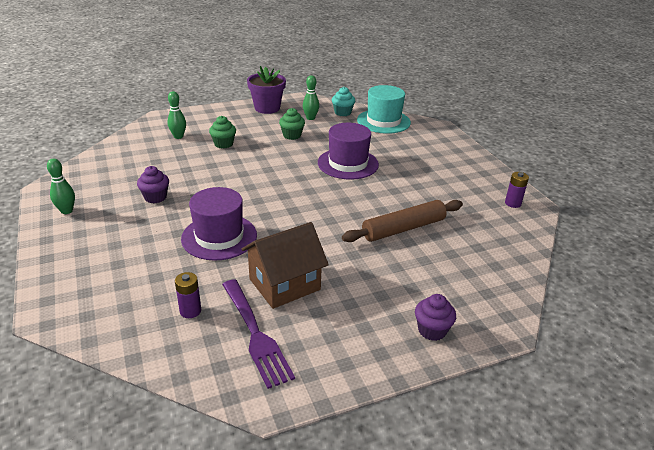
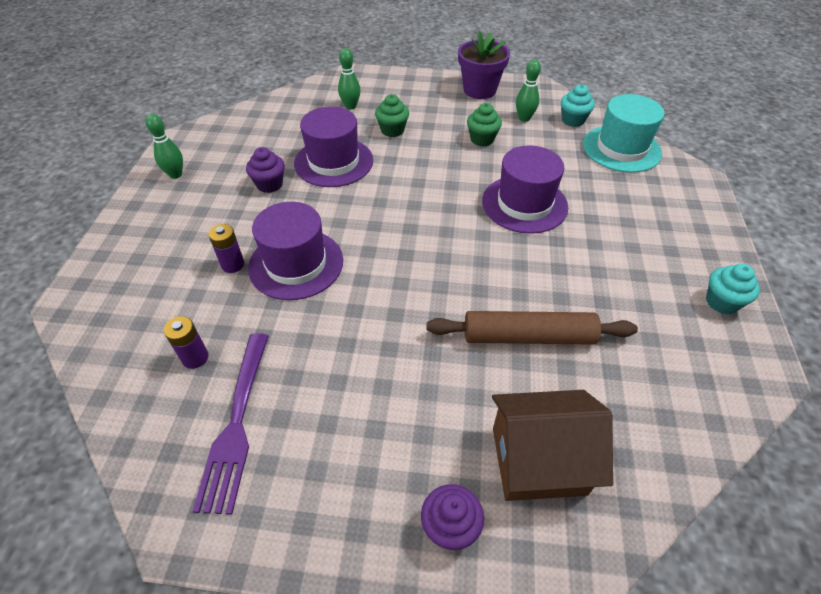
camera: 30 degrees right, 15 degrees up
(195, 172) = (333, 162): none -> purple hat
(284, 284) = (318, 364): brown house -> brown house (538, 460)
(492, 181) = (722, 302): none -> turquoise cupcake
(513, 203) = (730, 354): purple battery -> purple battery (233, 265)

